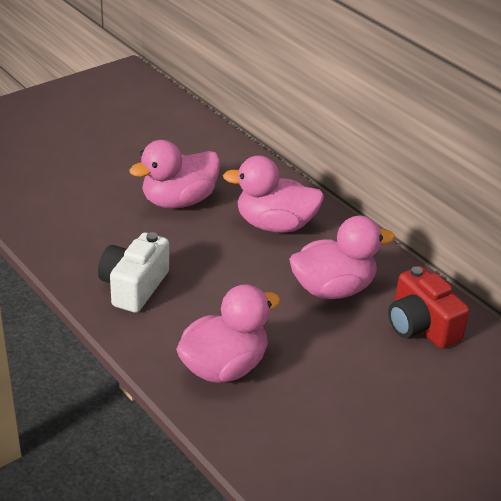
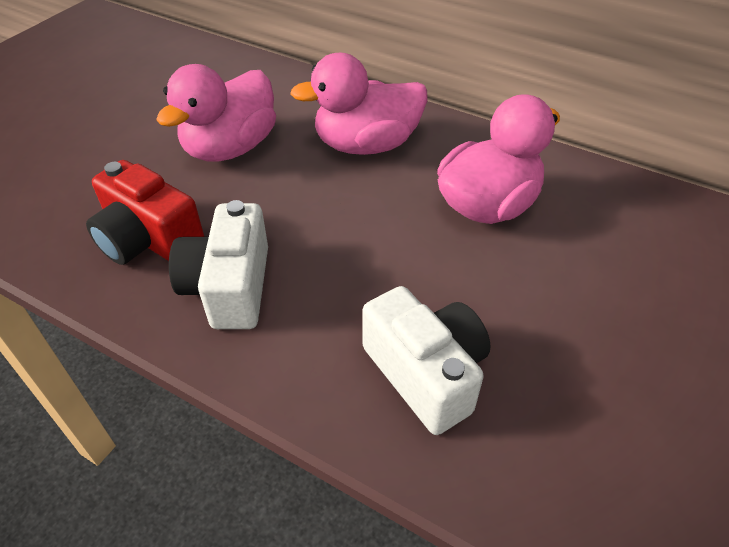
camera: 20 degrees left, 10 degrees up
(224, 367) = (426, 373): pink duck -> white camera
(421, 326) = (621, 221): red camera -> red camera (149, 239)

